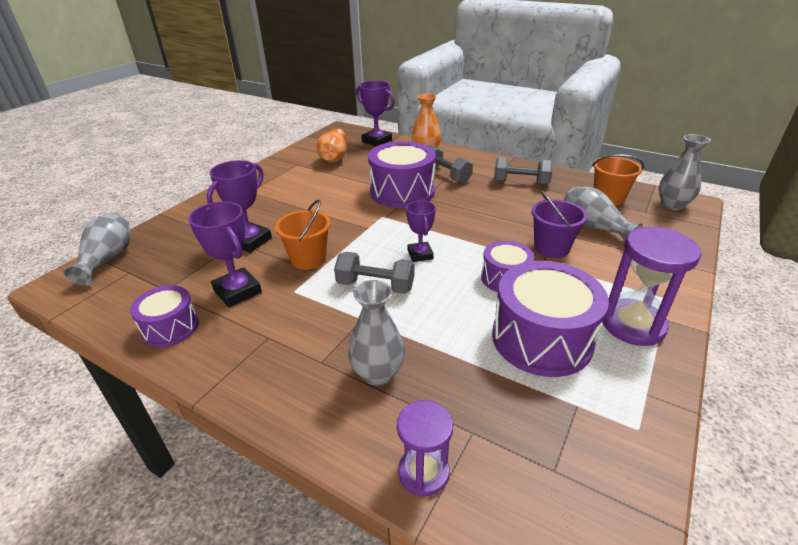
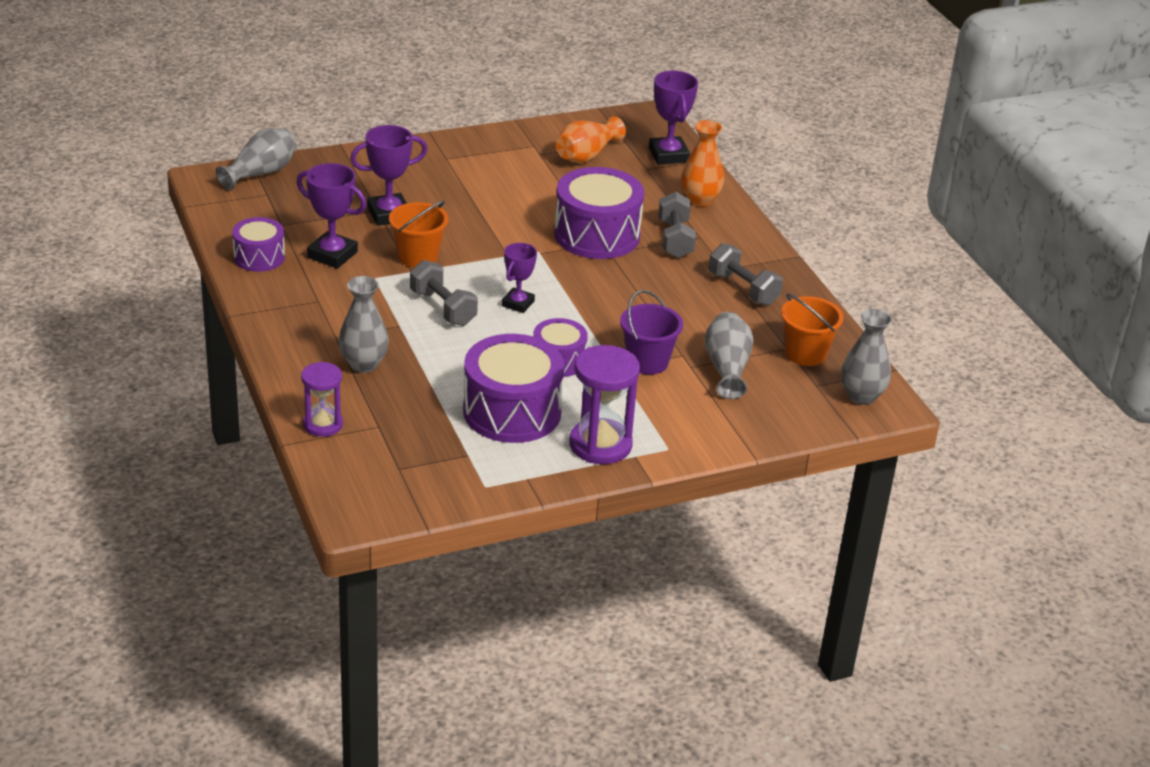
camera: 35 degrees right, 0 degrees up
(237, 291) = (332, 255): purple trophy -> purple trophy turned 60 degrees counterclockwise

